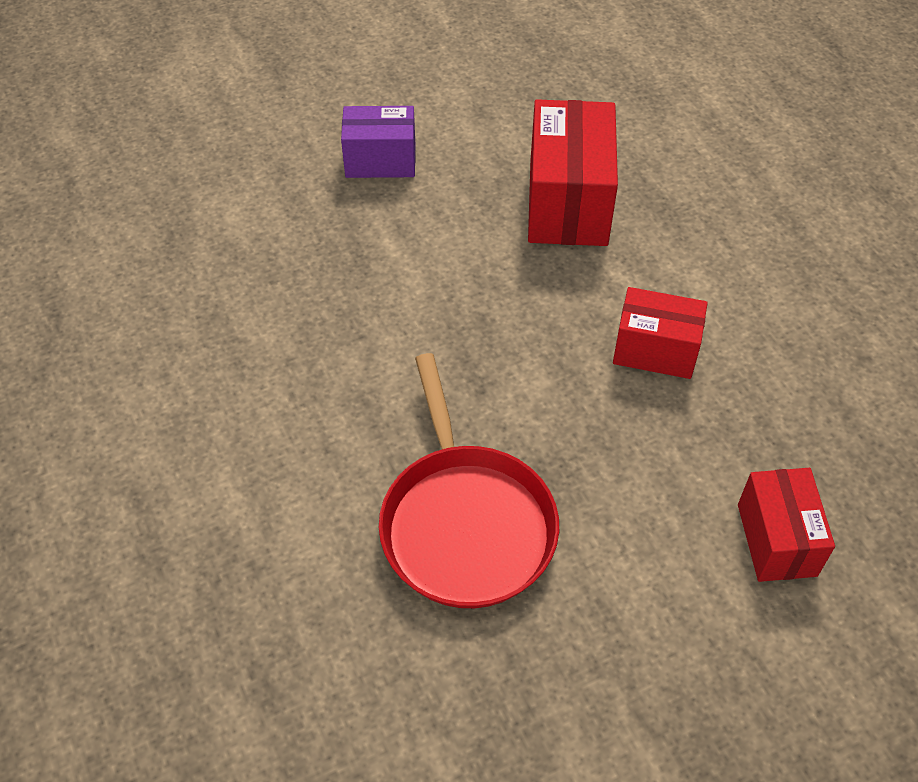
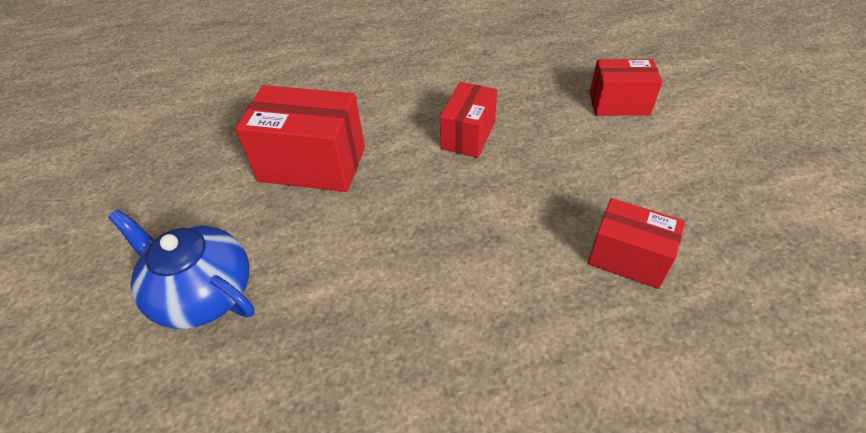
camera: 80 degrees left, 5 degrees down
(380, 161) = (203, 292): purple box -> blue teapot
(465, 524) = (628, 258): red pan -> red box

